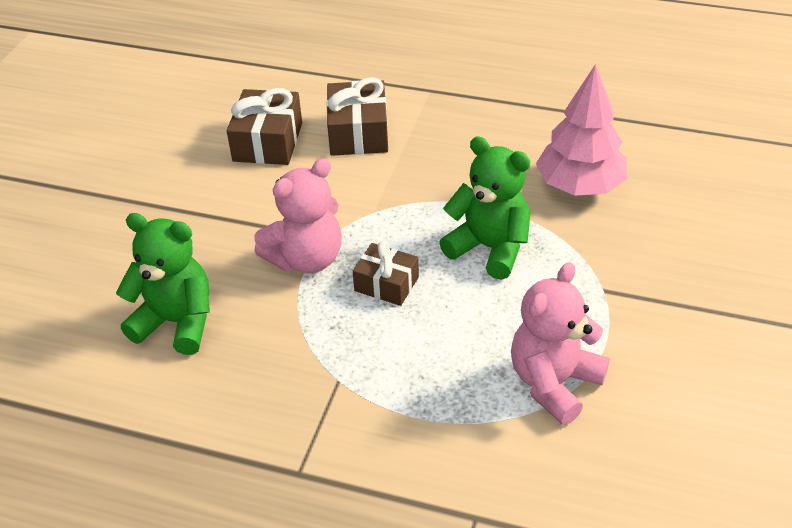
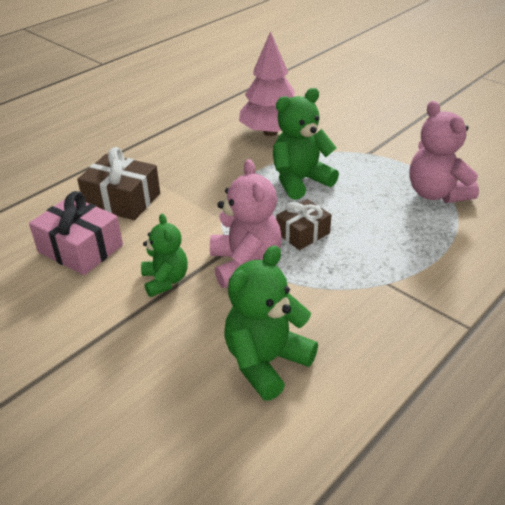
camera: 65 degrees left, 5 degrees down
(252, 214) = (165, 280): none -> green teddy bear
(268, 142) = (80, 248): brown gift -> pink gift

